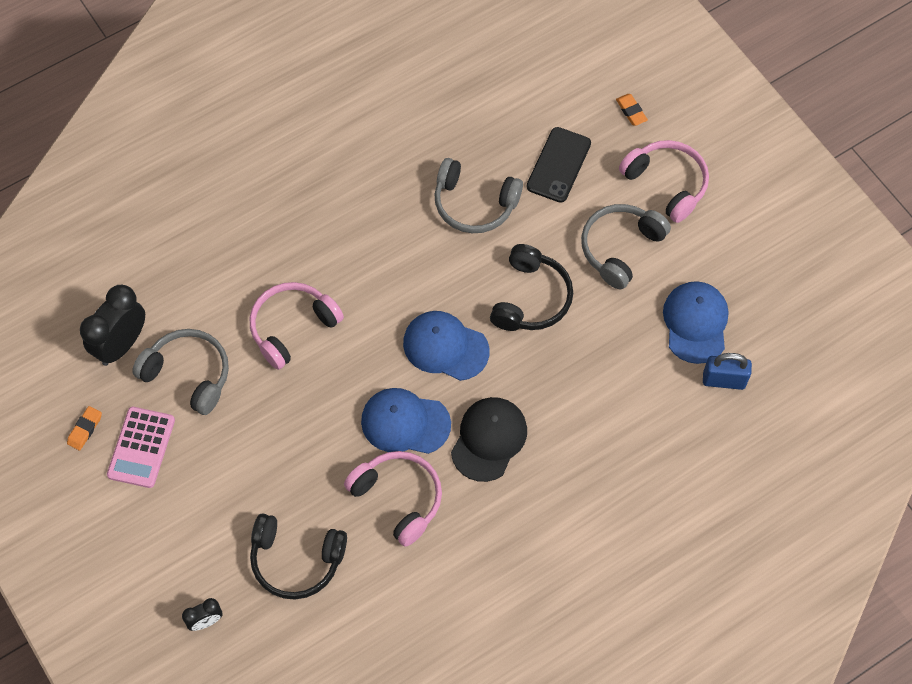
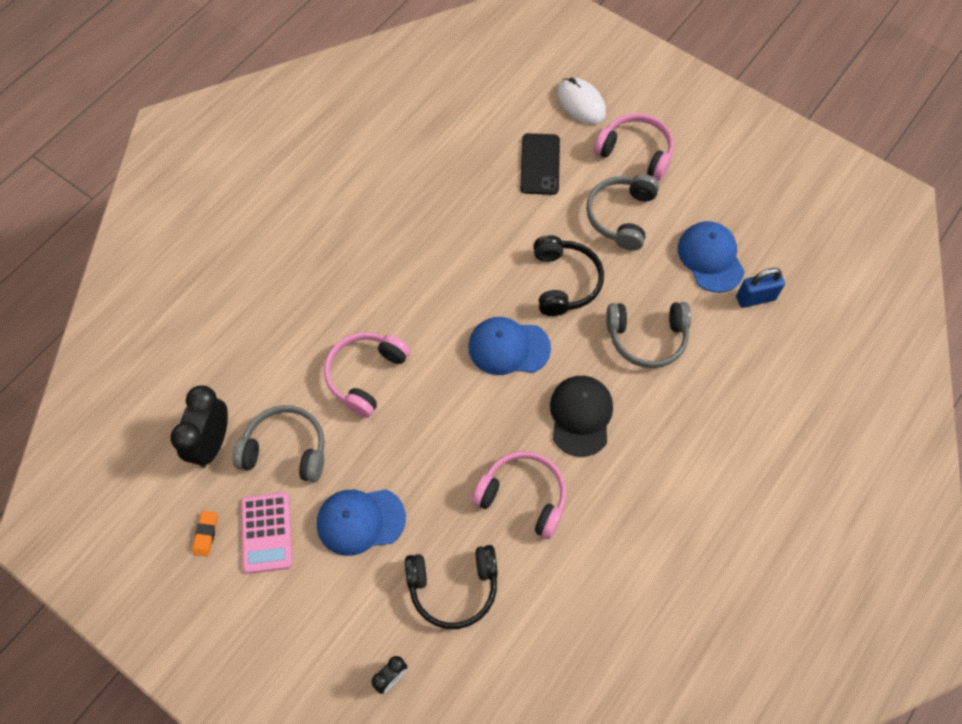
camera: 20 degrees left, 0 degrees up
(405, 422) = (501, 426): blue cap -> blue cap (360, 521)
(474, 204) = (482, 218): grey headphones -> grey headphones (647, 338)
(631, 111) = (581, 103): orange eraser -> white mouse

